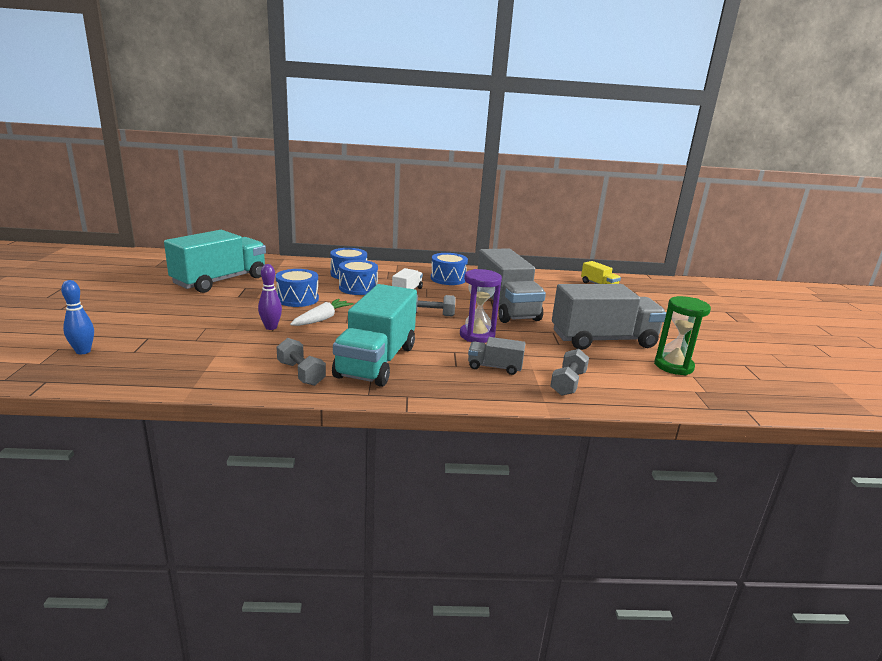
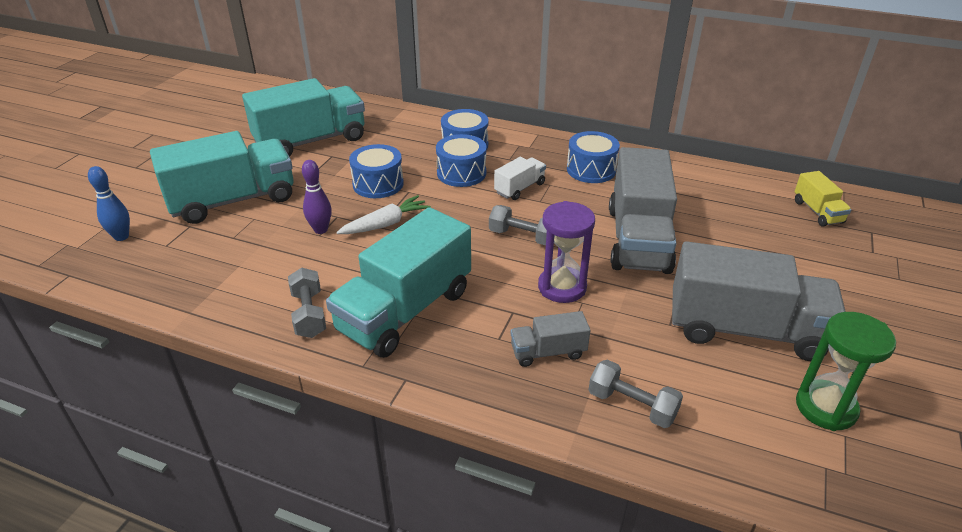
camera: 25 degrees right, 15 degrees up
(177, 319) = (233, 201): none -> turquoise truck
(494, 367) = (548, 352): grey truck -> grey truck turned 45 degrees counterclockwise
(568, 383) = (632, 405): grey dumbbell -> grey dumbbell turned 75 degrees clockwise

